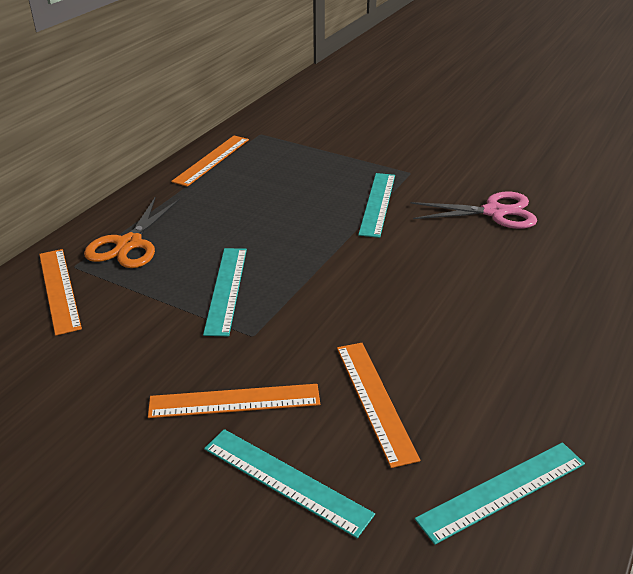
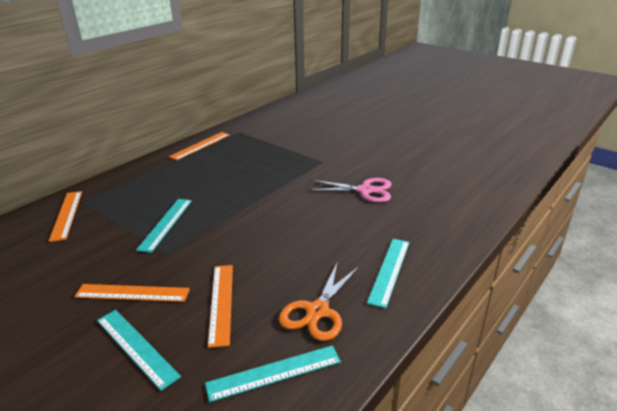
camera: 10 degrees right, 5 degrees down
(129, 244) = (123, 191): orange scissors -> orange scissors (318, 311)
(377, 204) = (290, 179): turquoise ruler -> turquoise ruler (389, 270)

